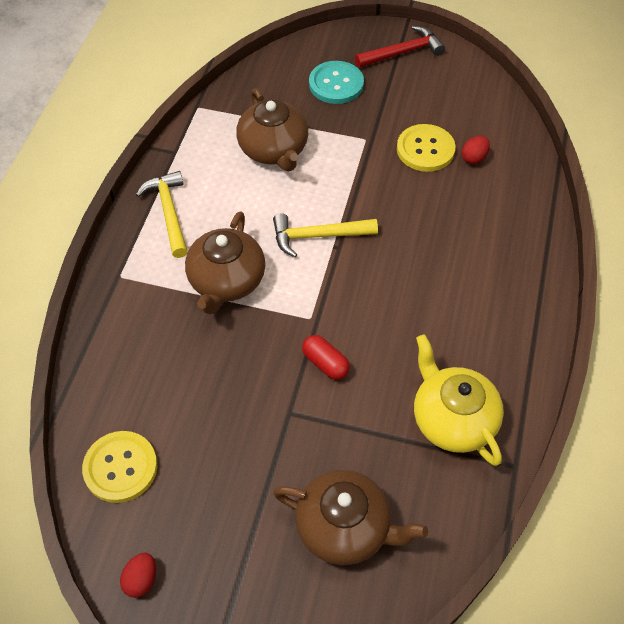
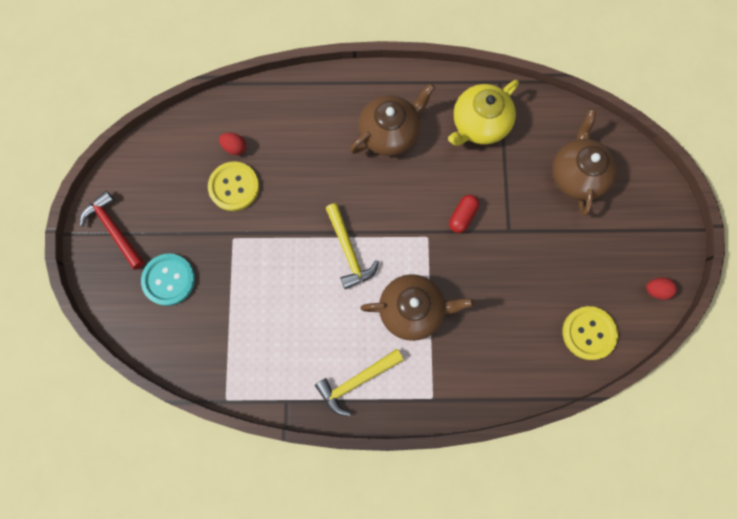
camera: 105 degrees left, 20 degrees up
(274, 150) = (263, 313): brown teapot -> brown teapot (390, 132)

